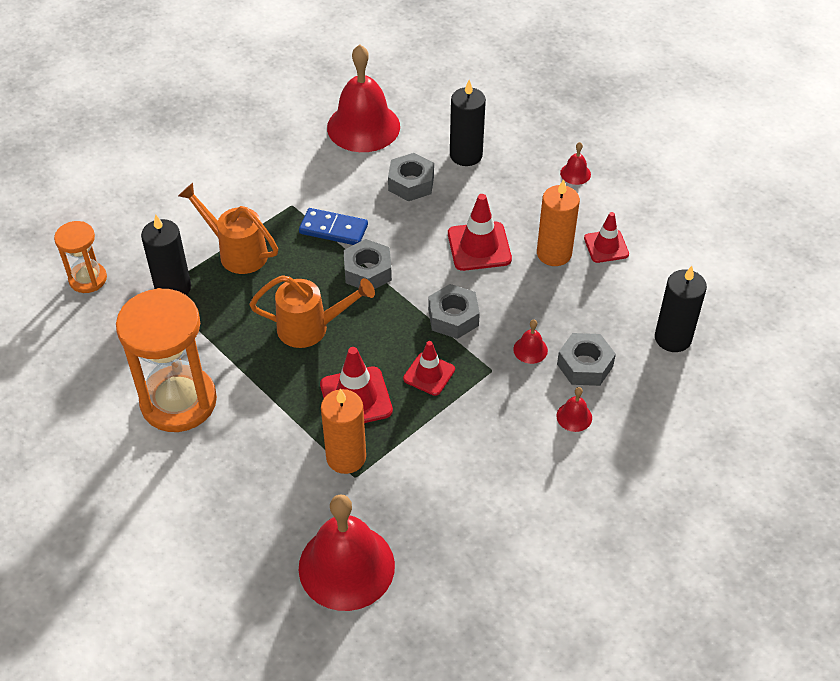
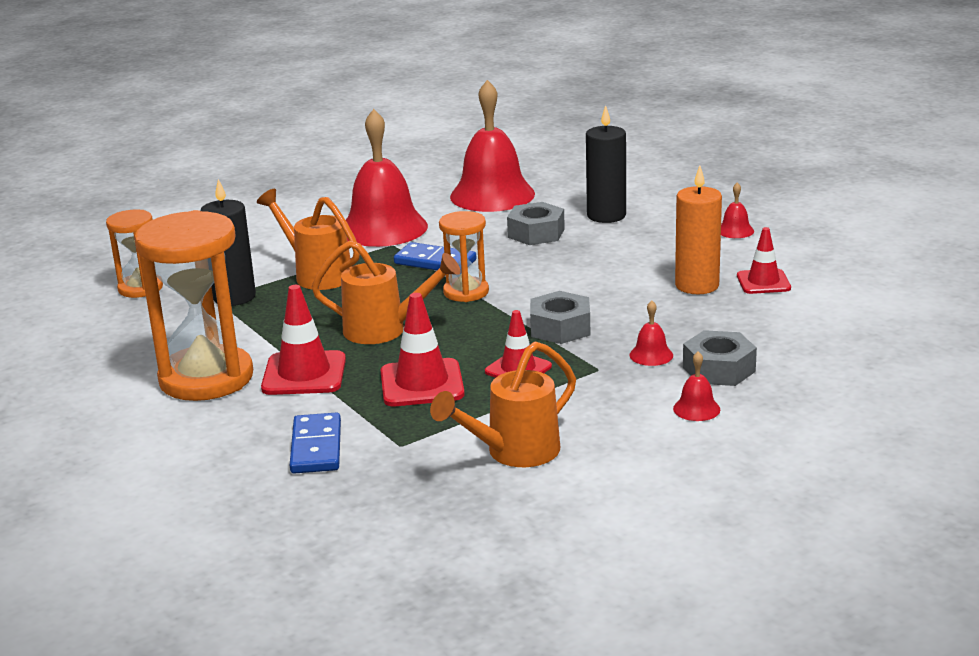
camera: 10 degrees right, 25 degrees down
(290, 484) = (316, 447): none -> blue domino
(346, 457) = (394, 429): orange candle -> none
(346, 566) = (365, 518): red bell -> red bell (383, 228)
(367, 271) = (466, 292): grey nut -> orange hourglass
(444, 480) = (514, 453): none -> orange watering can
(479, 246) = (605, 278): red traffic cone -> red traffic cone (304, 374)
(673, 338) = (838, 352): black candle -> none

